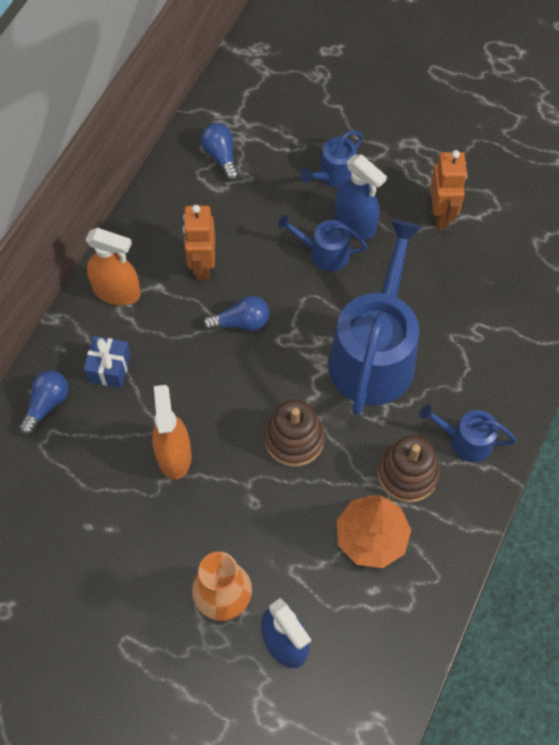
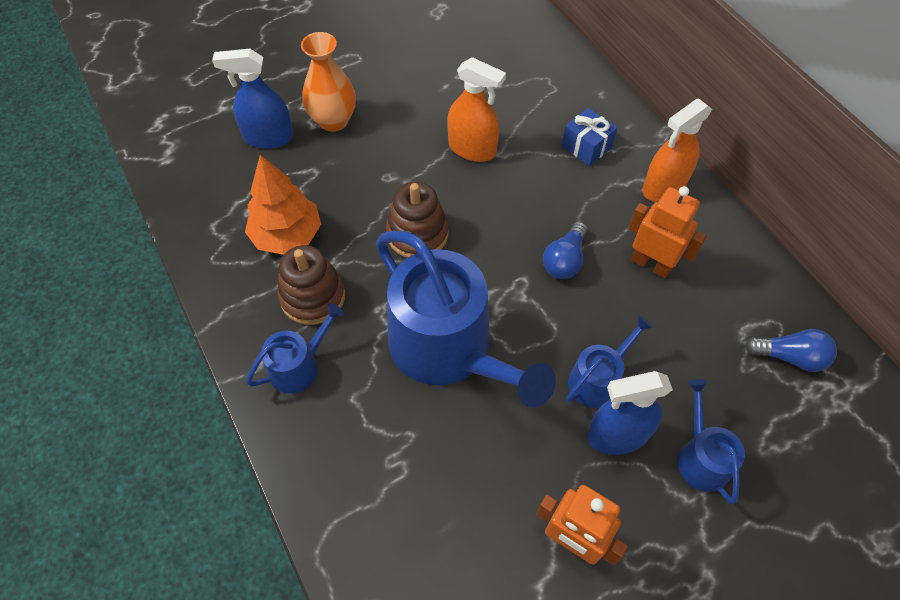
camera: 125 degrees right, 5 degrees down
(47, 404) = (581, 96): blue light bulb -> none

